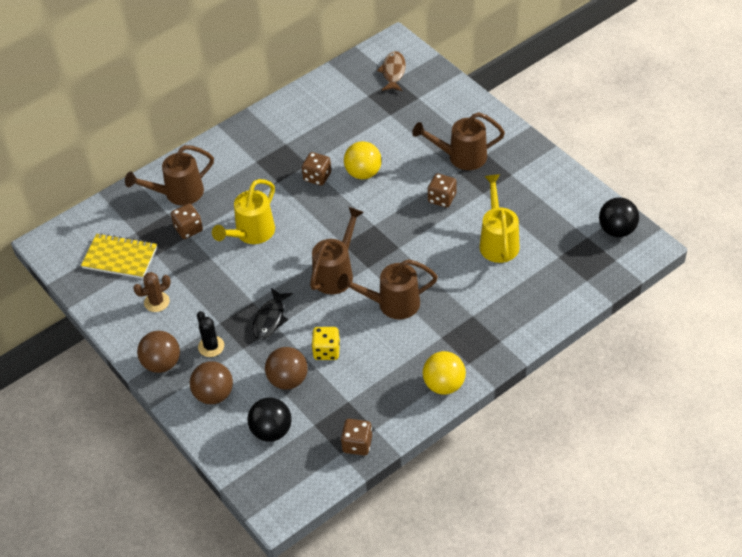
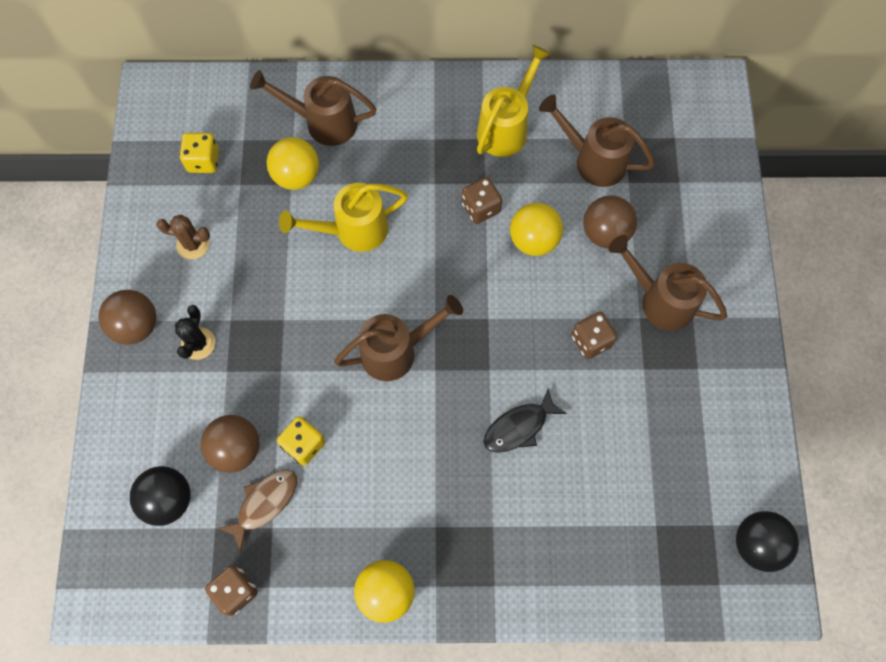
camera: 35 degrees right, 20 degrees up
(120, 258) = (203, 161): yellow notebook -> yellow dice
(188, 229) = (296, 176): brown dice -> yellow ball
(214, 394) = (152, 406): brown ball -> brown ball (605, 233)
(270, 319) = (282, 356): black fish -> black fish (519, 427)
(392, 304) = (420, 439): brown watering can -> brown watering can (593, 160)
(393, 72) = (680, 126): brown fish -> brown fish (264, 503)
(498, 241) = (605, 449): yellow watering can -> yellow watering can (506, 128)

